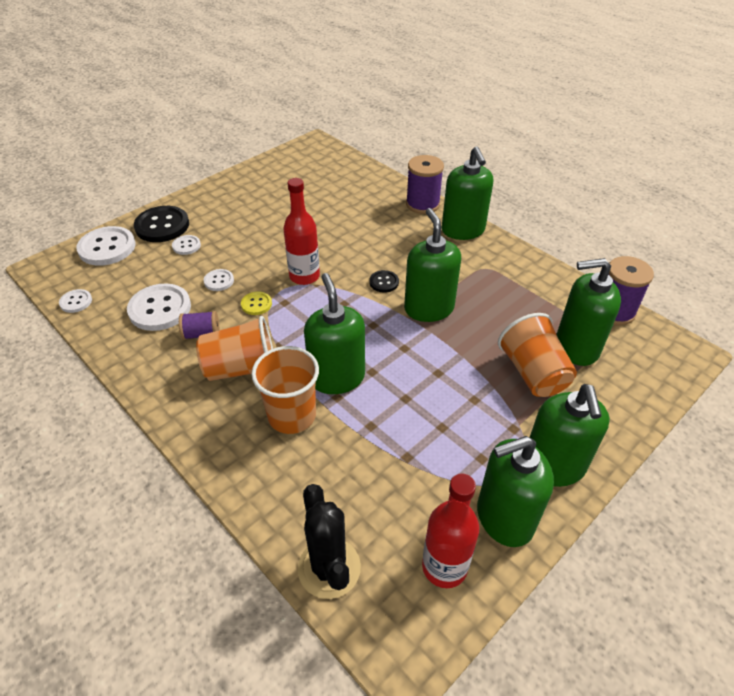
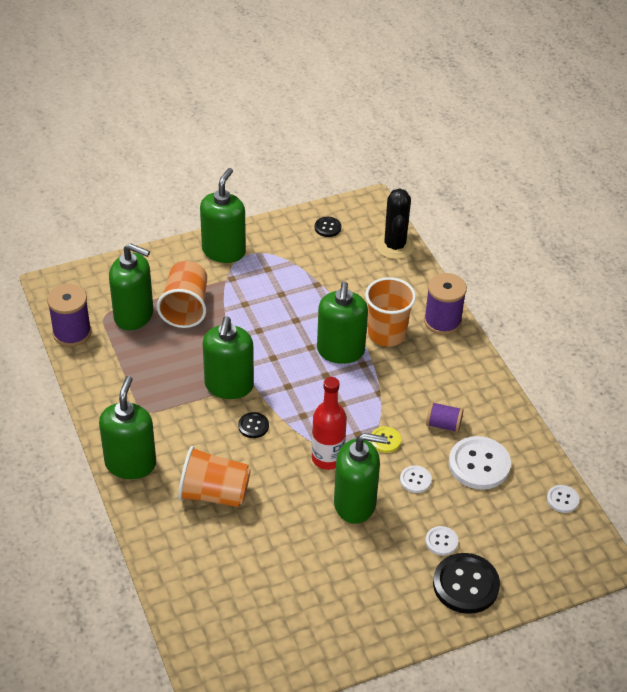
camera: 160 degrees left, 0 degrees up
(107, 248) = (532, 568): white button -> none
(241, 368) = (415, 382): orange cup -> orange cup (214, 493)
(422, 204) = (147, 517): purple spool -> purple spool (442, 321)
(444, 567) = (327, 227): red bottle -> black button
(504, 518) = (276, 237): green soap dispenser -> green soap dispenser (355, 503)

